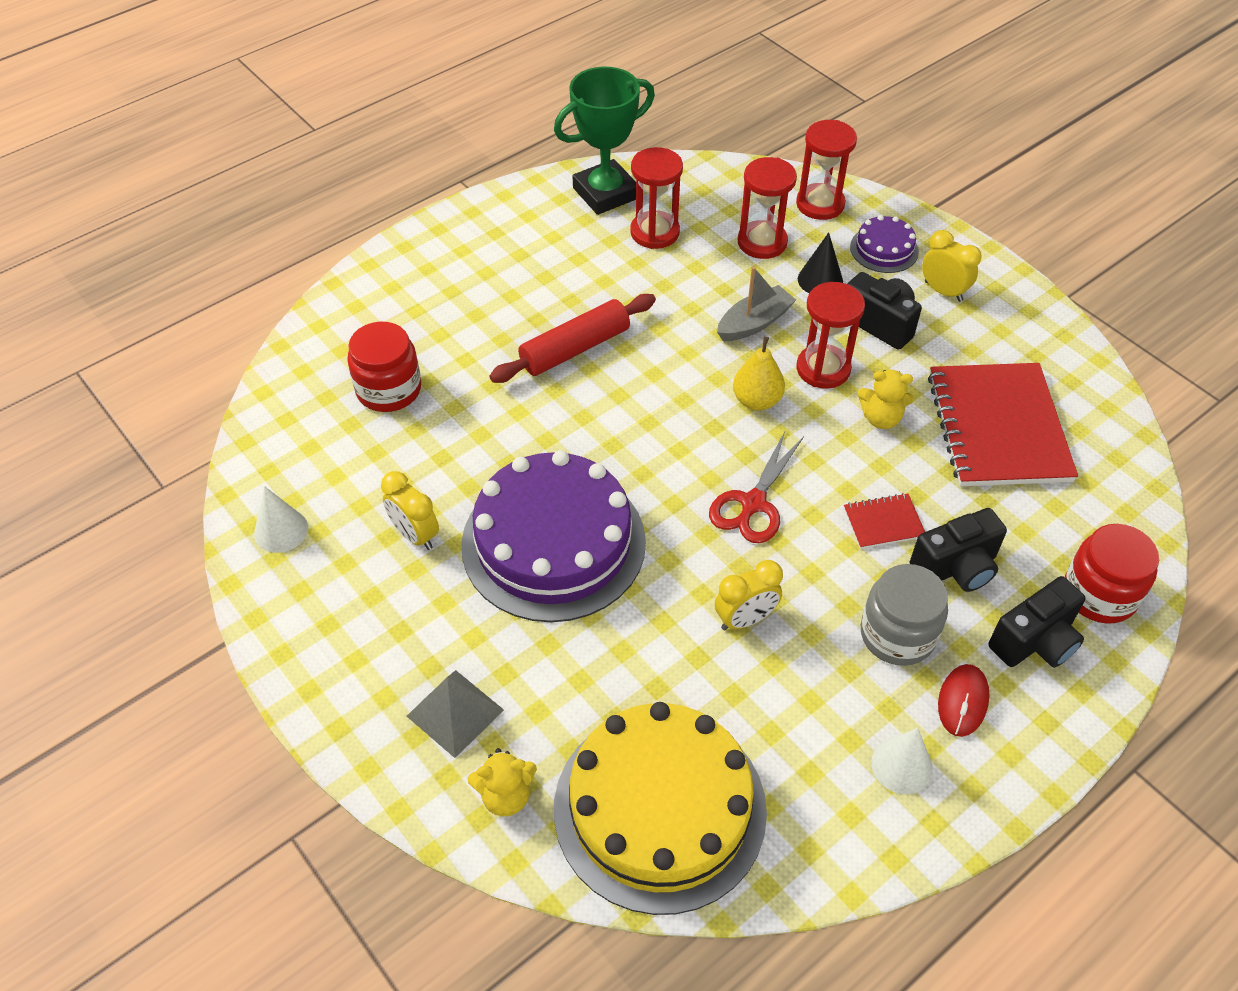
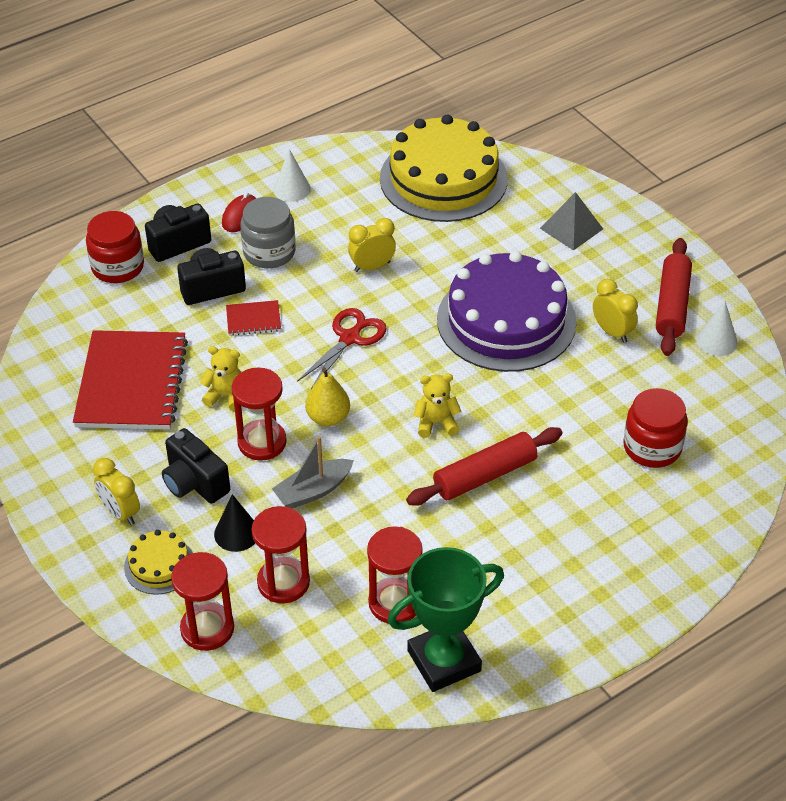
camera: 175 degrees left, 5 degrees down
(327, 582) = (672, 305): none -> red rolling pin
(506, 795) = (536, 189): yellow teddy bear -> yellow teddy bear (436, 423)
(884, 249) = (159, 565): purple cake -> yellow cake

